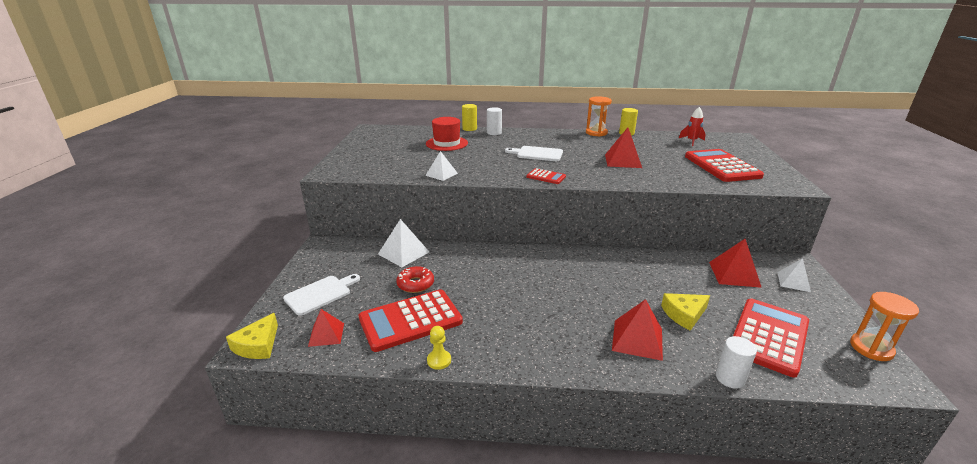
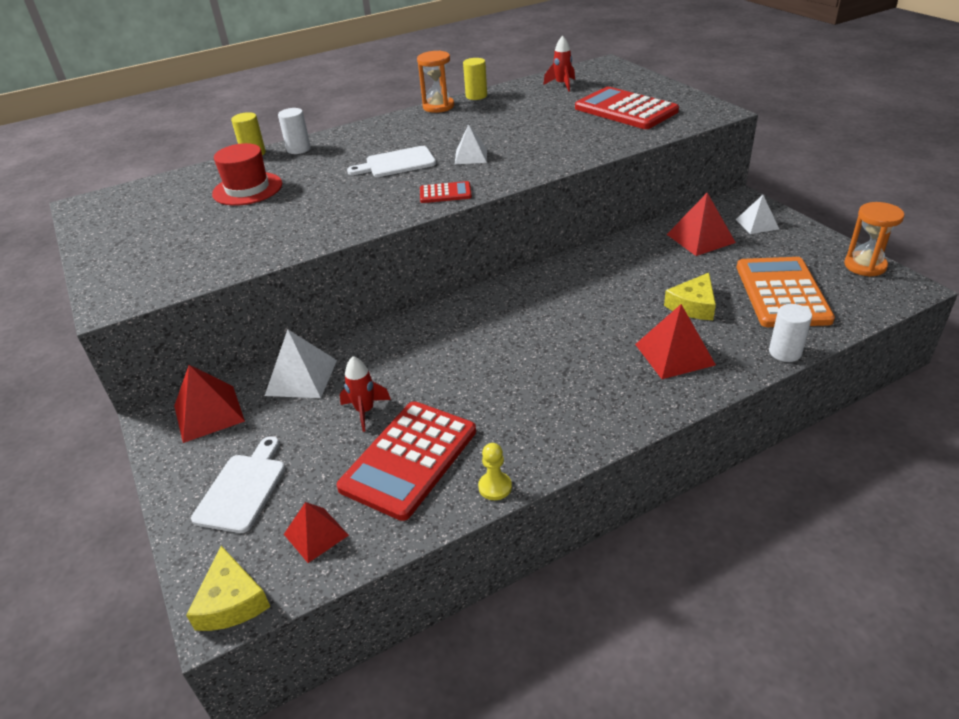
camera: 30 degrees left, 10 degrees up
(415, 284) = (365, 411): red donut -> red rocket
(441, 174) = (299, 240): white pyramid -> white pyramid (471, 156)
(623, 161) = (513, 138): red pyramid -> red pyramid (208, 413)
(769, 336) = (782, 293): red calculator -> orange calculator

